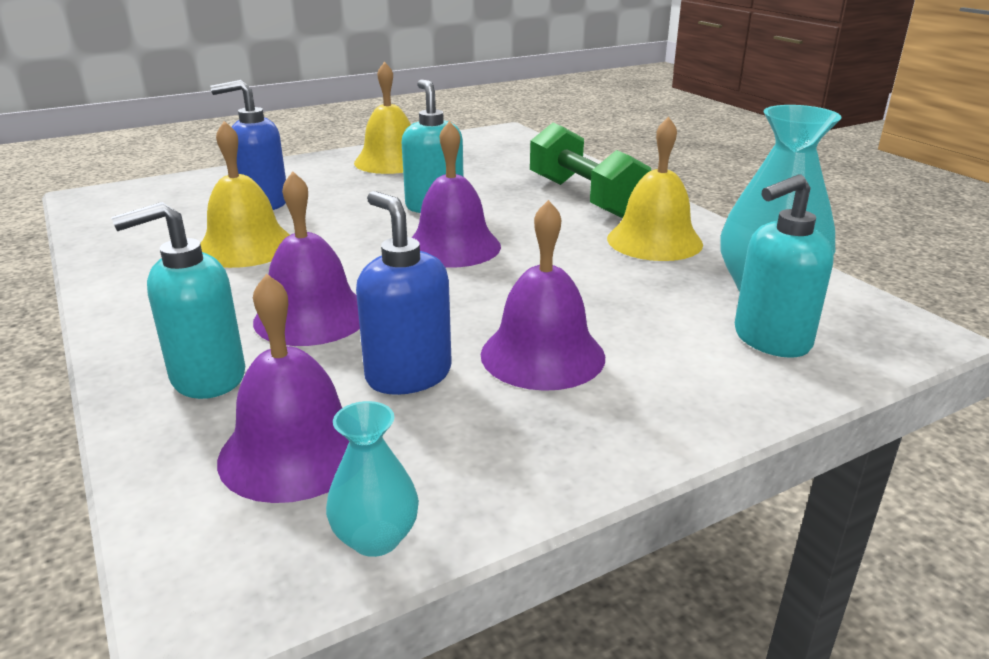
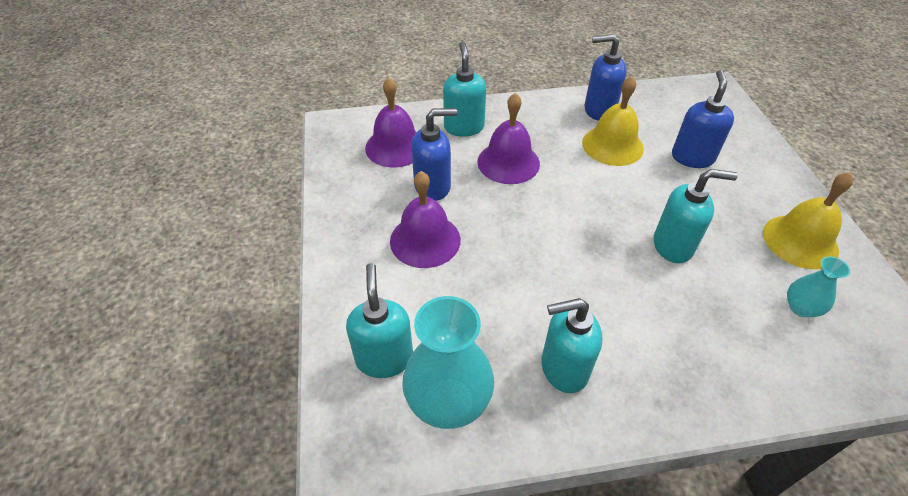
camera: 110 degrees right, 20 degrees up
(147, 262) = (599, 110): none -> blue soap dispenser
(376, 538) = (334, 160): turquoise vase -> turquoise vase (801, 308)
(453, 246) = (586, 238): purple bell -> none
(585, 198) = (681, 359): green dumbbell -> none
(654, 241) = (563, 368): yellow bell -> turquoise soap dispenser

